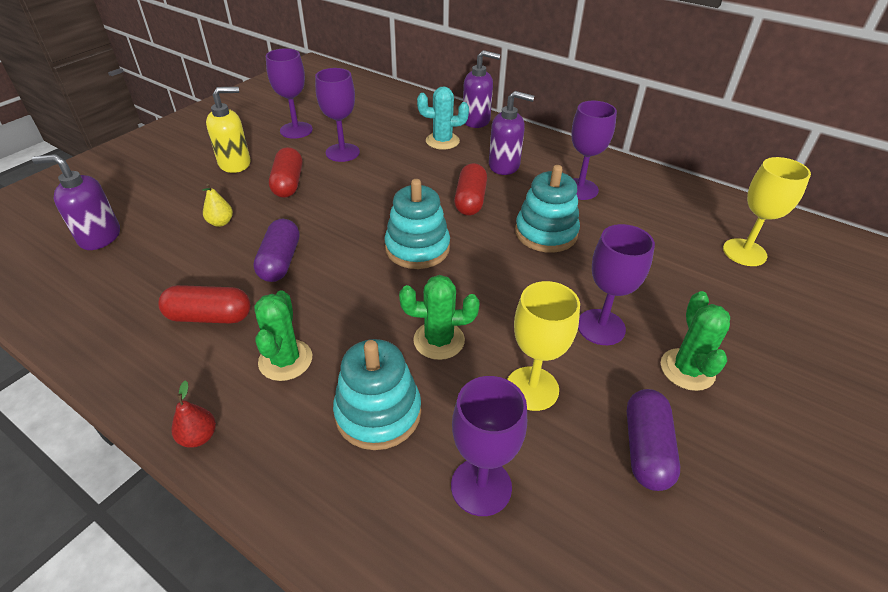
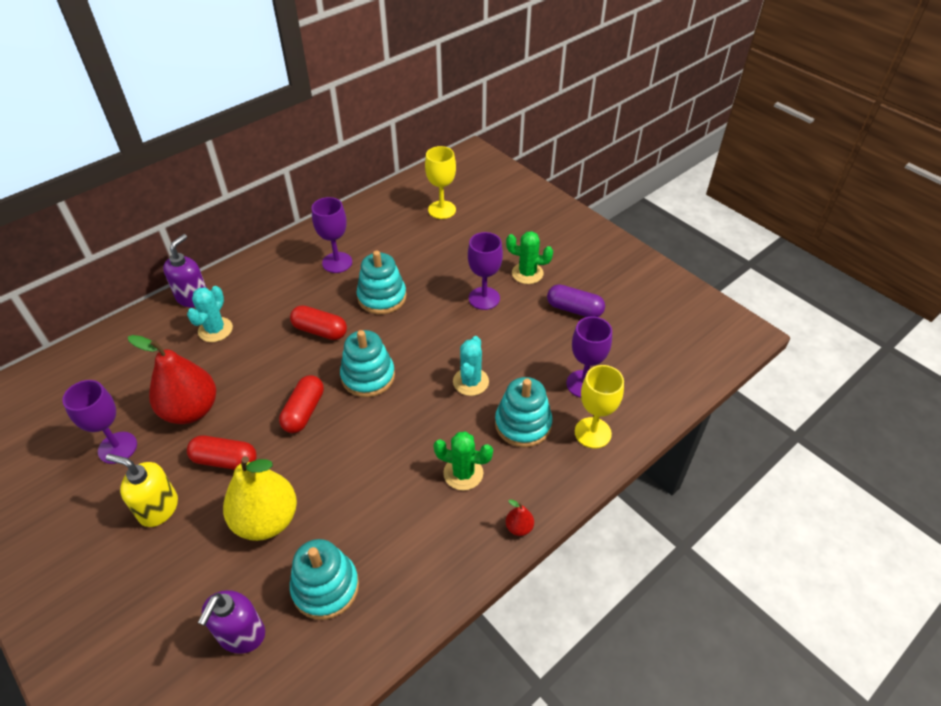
camera: 75 degrees left, 5 degrees up
(138, 277) = (325, 587): none -> turquoise stacking toy
(210, 316) = (399, 525): red capsule -> red capsule (304, 411)
(221, 222) = (266, 520): yellow pear -> yellow pear, size x2.45
(235, 163) = (158, 508): yellow soap dispenser -> yellow soap dispenser turned 60 degrees counterclockwise
(280, 261) = (347, 472): purple capsule -> none
(342, 152) = (191, 410): purple goblet -> red pear
(439, 340) = (471, 382): green cactus -> turquoise cactus
(504, 166) = (281, 297): purple soap dispenser -> none
(532, 388) = (523, 344): yellow goblet -> yellow goblet (592, 433)

